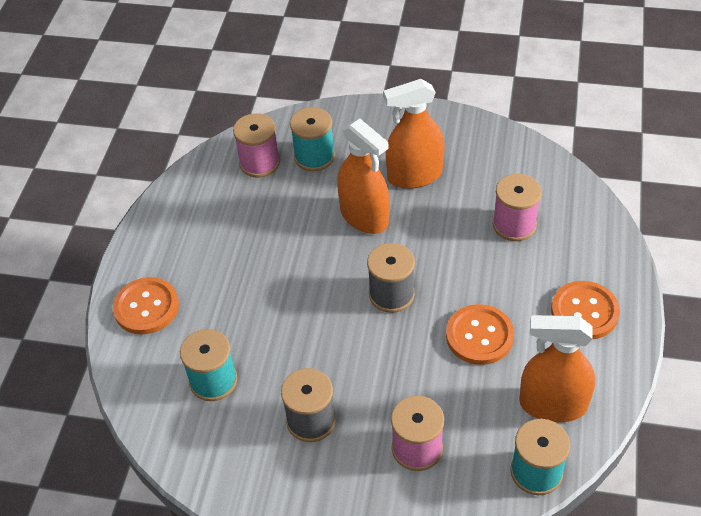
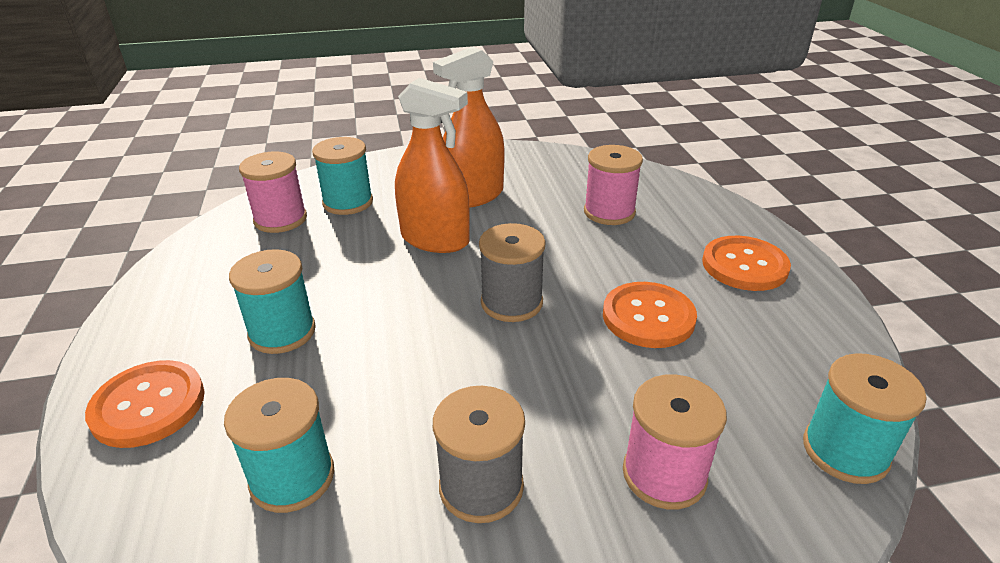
camera: 25 degrees left, 15 degrees down
(233, 274) = (282, 332): none -> turquoise spool
(553, 405) = (793, 364): orange spray bottle -> none

